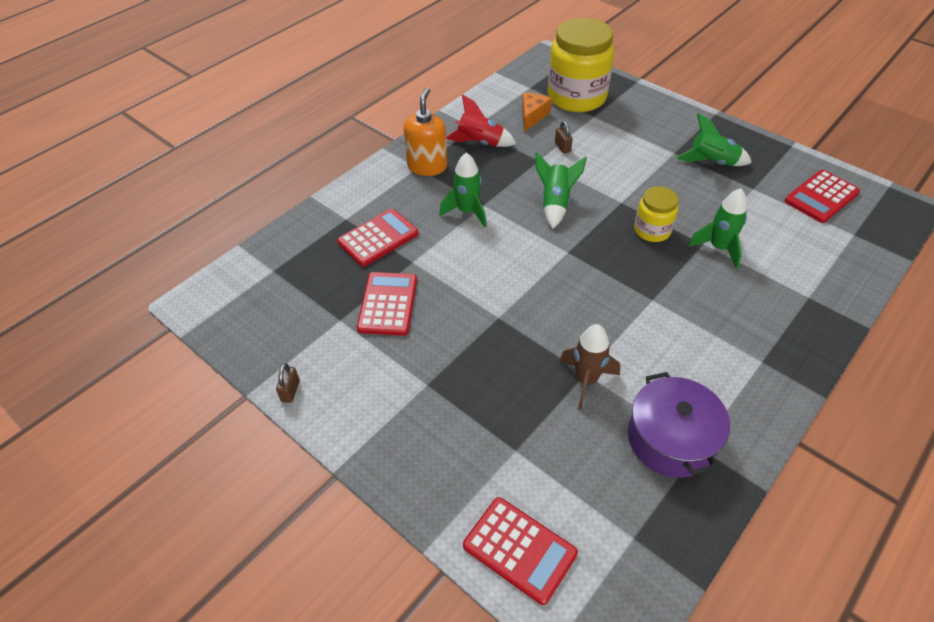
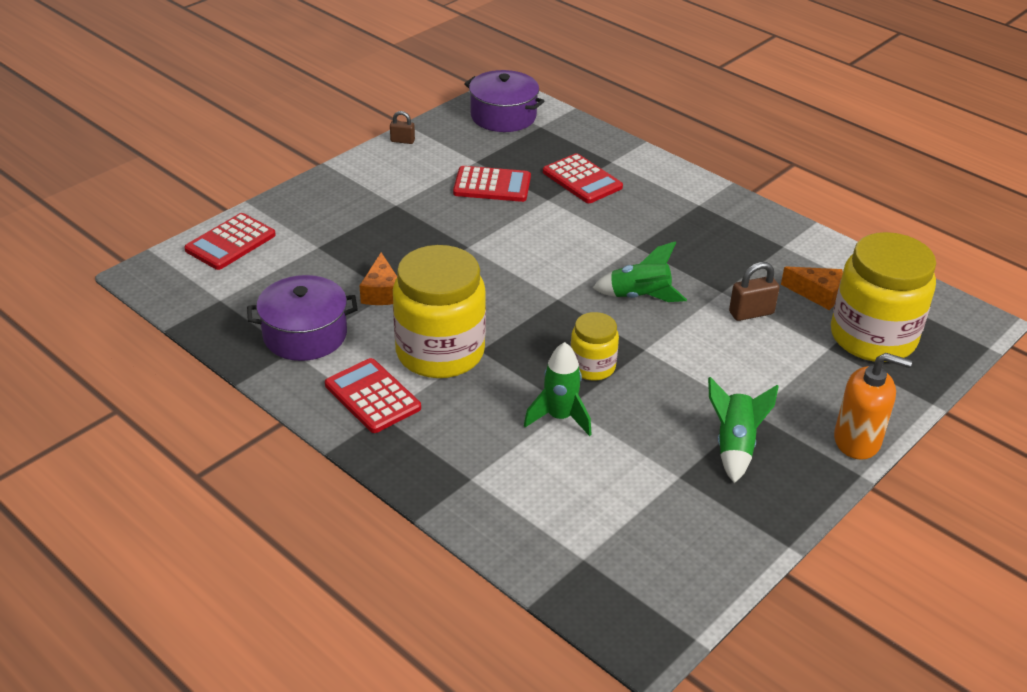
camera: 90 degrees right, 10 degrees down
(247, 301) = (503, 116): none -> purple pot
(427, 166) = (701, 210): orange soap dispenser -> orange soap dispenser (857, 441)
(467, 212) = (623, 234): green rocket -> none
(480, 143) = (751, 249): red rocket -> none
(562, 147) = (751, 313): brown padlock -> brown padlock, size x1.57
(586, 380) = (382, 292): brown rocket -> orange cheese
(664, 327) = (440, 352): none -> yellow jar
(821, 197) = (663, 546): red calculator -> red calculator (372, 396)

